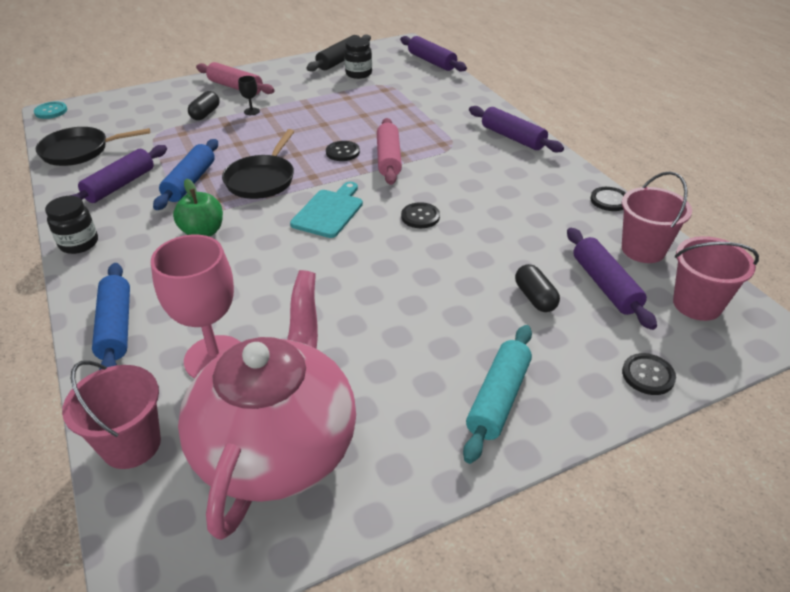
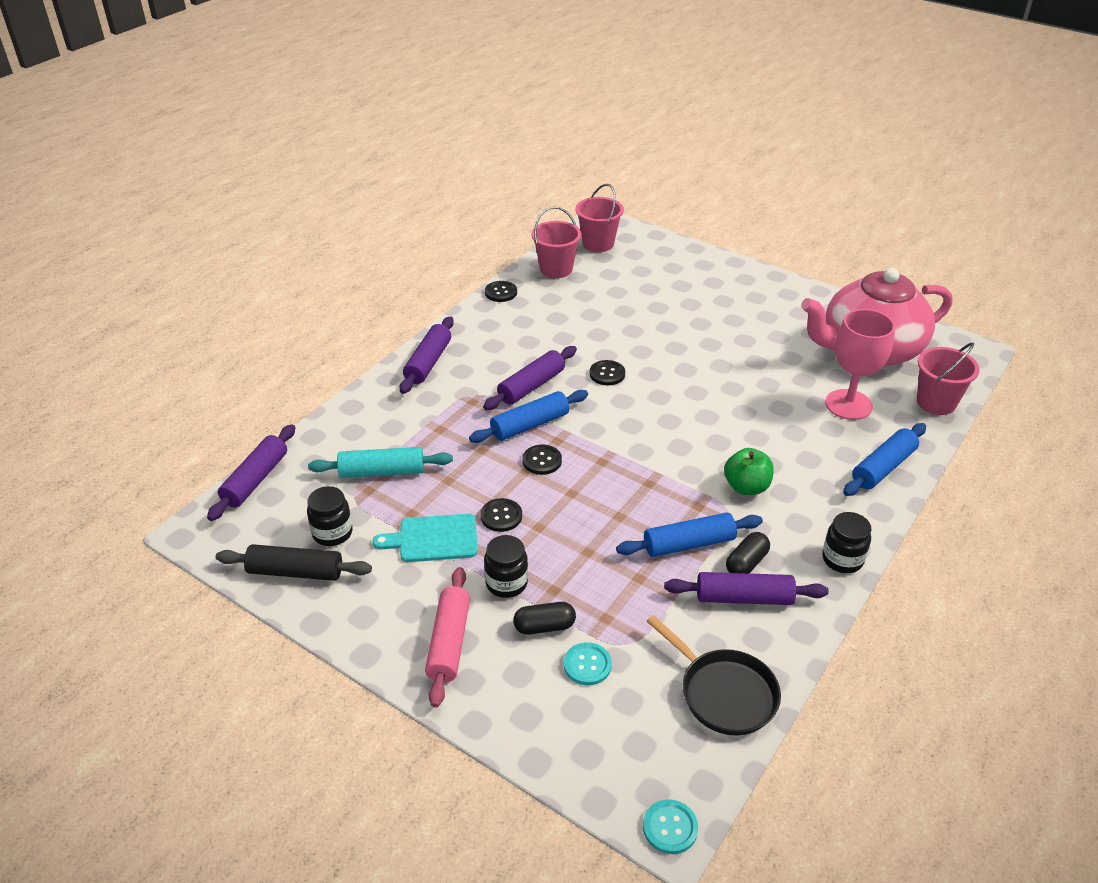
camera: 120 degrees left, 0 degrees up
(163, 118) = (587, 665): none -> turquoise button
(251, 111) = (506, 583): black goblet -> black jar
(262, 179) = (637, 493): black pan -> none
(329, 212) = (647, 425): turquoise cutting board -> turquoise cutting board (433, 539)
(389, 159) = (530, 425): pink rolling pin -> blue rolling pin
(498, 399) = (750, 291): turquoise rolling pin -> turquoise rolling pin (382, 471)
(535, 297) = (651, 299): black capsule -> black capsule (746, 563)
(605, 285) = (611, 276): purple rolling pin -> purple rolling pin (531, 386)
(648, 375) = (679, 250): black button -> black button (501, 516)

